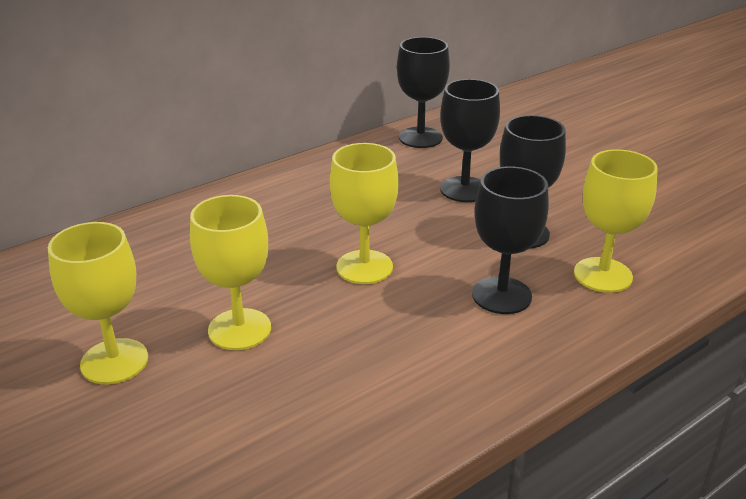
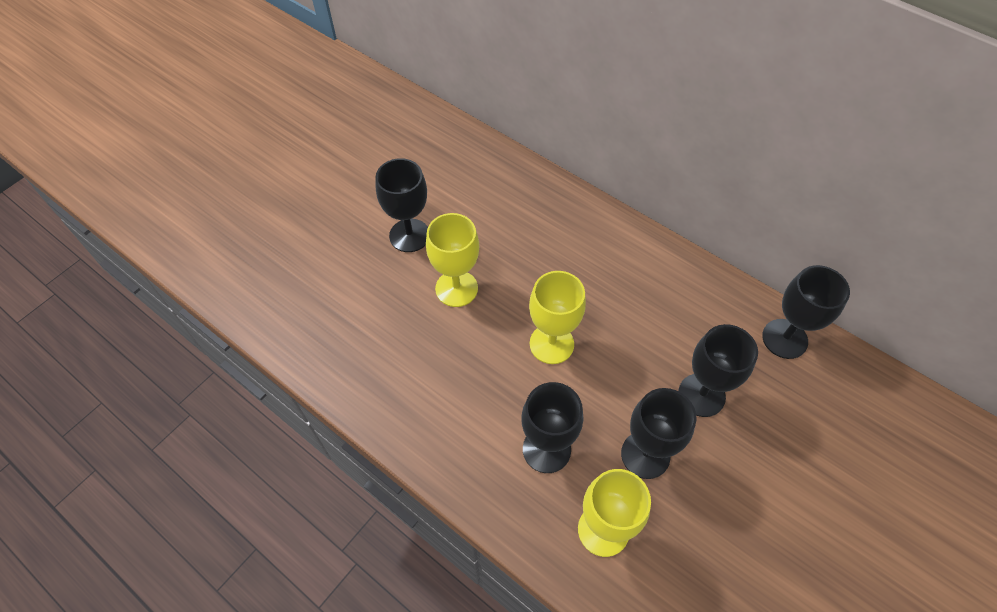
camera: 75 degrees right, 25 degrees up
(114, 361) = (409, 235): yellow goblet -> black goblet

